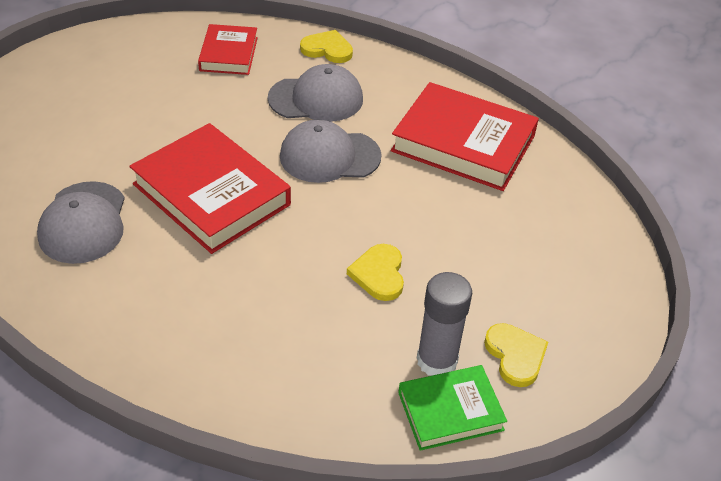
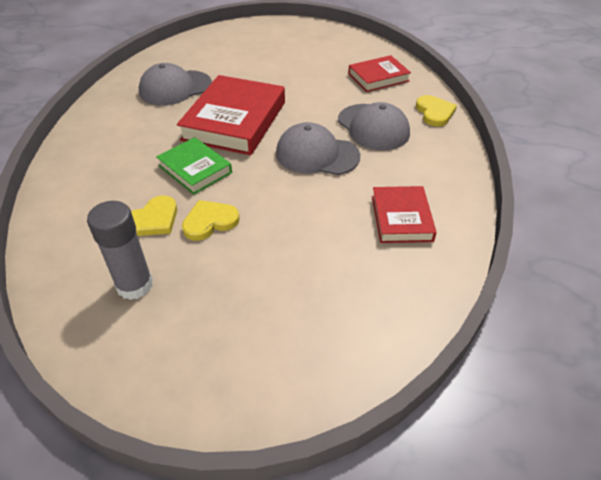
camera: 65 degrees right, 0 degrees up
(329, 156) = (317, 154): grey cap -> grey cap turned 45 degrees counterclockwise
(450, 411) = (84, 311): green book -> green book (195, 169)
(463, 143) = (401, 218): red book -> red book, size x0.57
(515, 356) = (163, 335): yellow heart -> yellow heart (153, 220)

